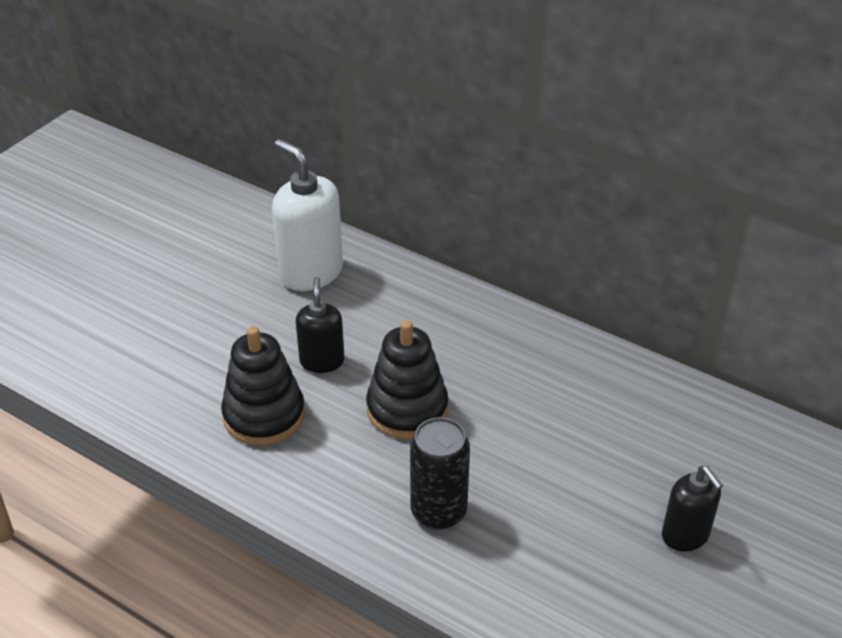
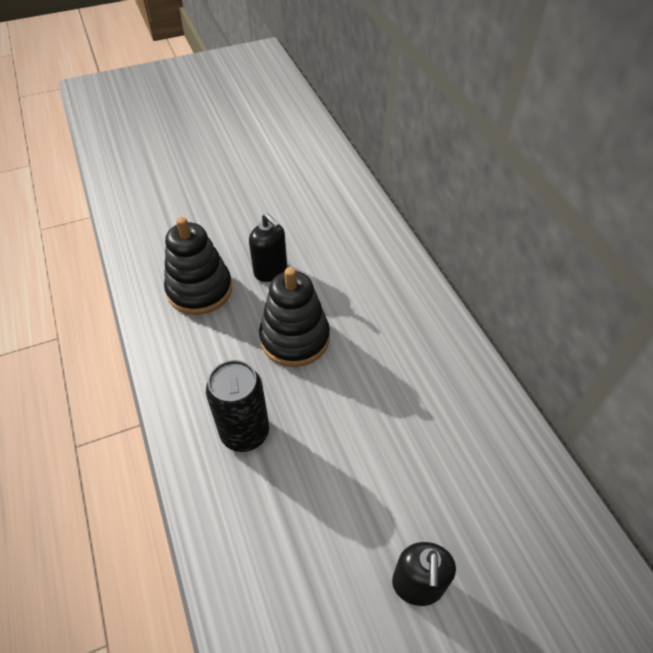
camera: 35 degrees right, 10 degrees up
(311, 272) = (321, 204): white soap dispenser -> none
(322, 361) = (270, 271): black soap dispenser -> black soap dispenser turned 105 degrees clockwise

